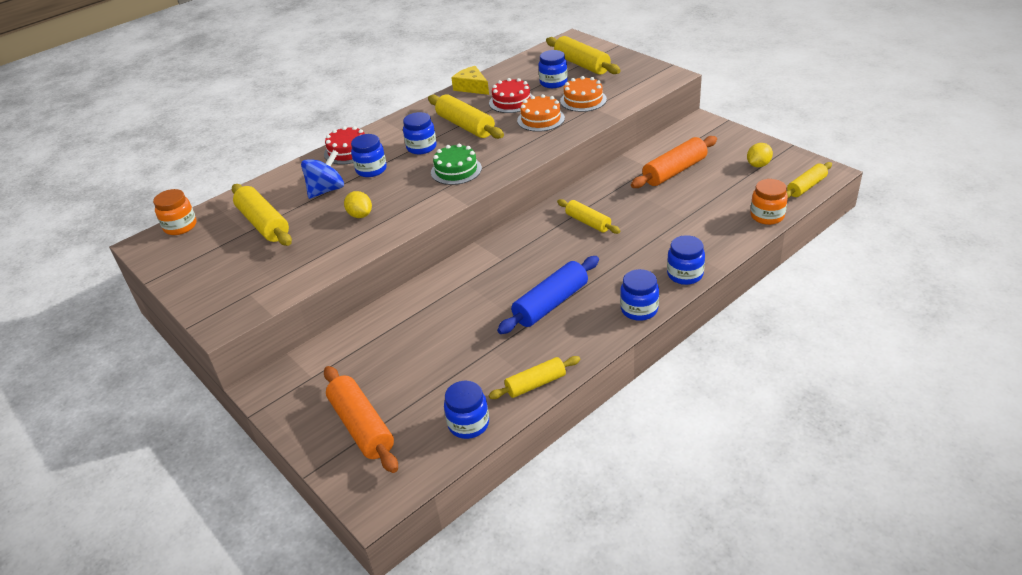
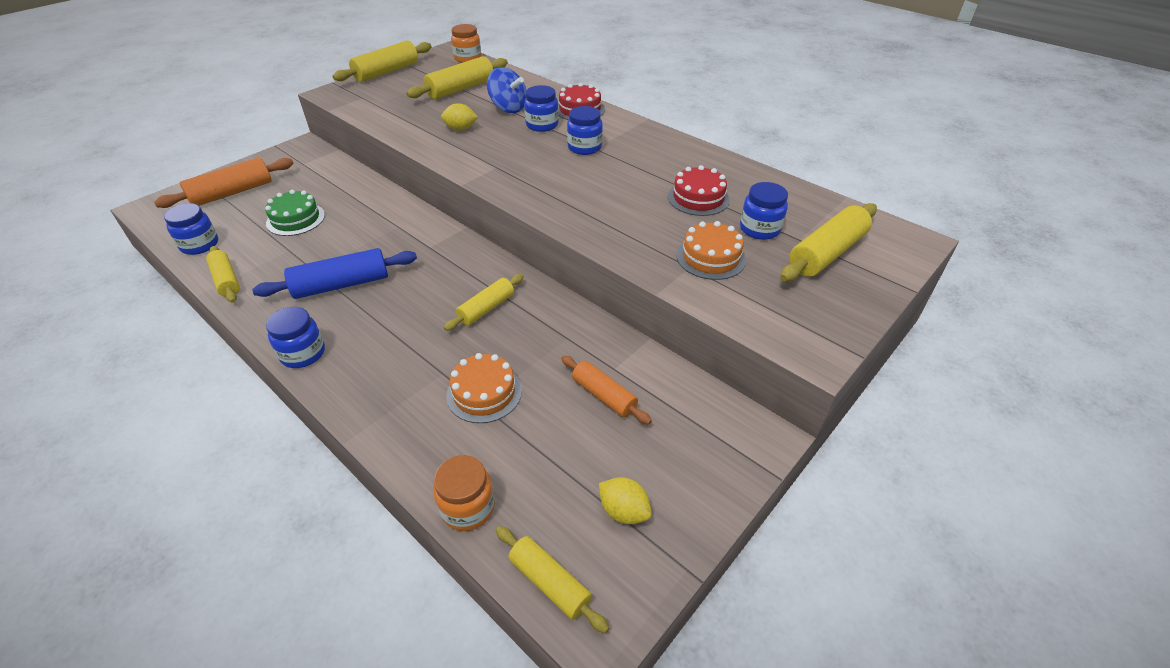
camera: 80 degrees right, 5 degrees up
(360, 215) = (460, 129): yellow lemon -> yellow lemon turned 45 degrees clockwise
(456, 170) = (533, 172): green cake -> green cake (295, 219)
(465, 126) = (633, 170): yellow rolling pin -> yellow rolling pin (386, 72)
(472, 87) = (732, 167): yellow cheese -> none
(540, 119) = (652, 223): orange cake -> orange cake (484, 393)
(551, 304) = (341, 285): blue rolling pin -> blue rolling pin turned 60 degrees counterclockwise
(674, 171) = (604, 395): orange rolling pin -> orange rolling pin, size x0.64
(685, 274) = (353, 398): blue jar -> none

